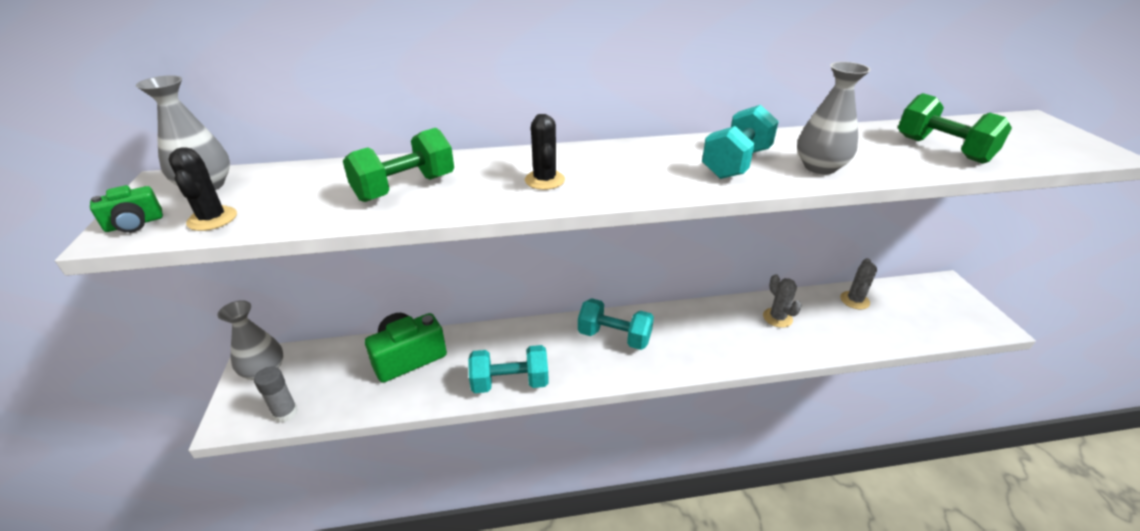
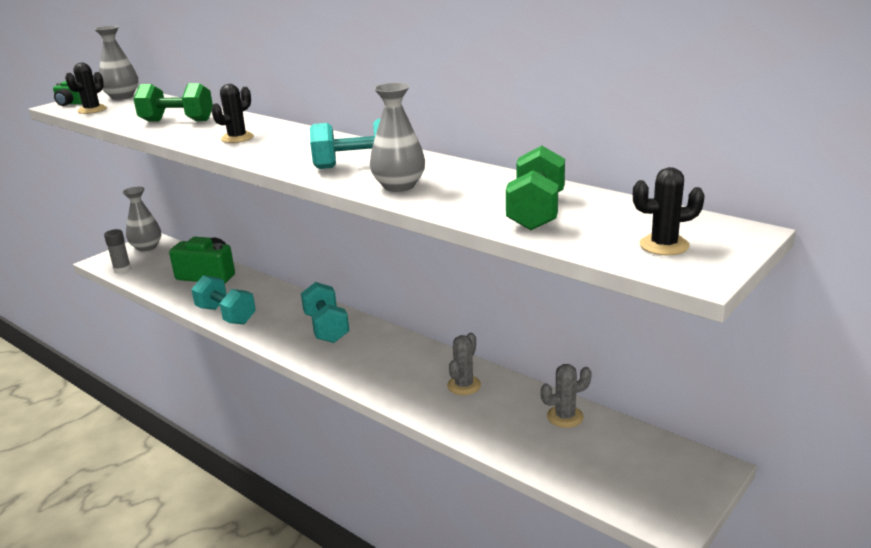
camera: 50 degrees right, 10 degrees down
(1046, 142) = (664, 245): none -> black cactus

